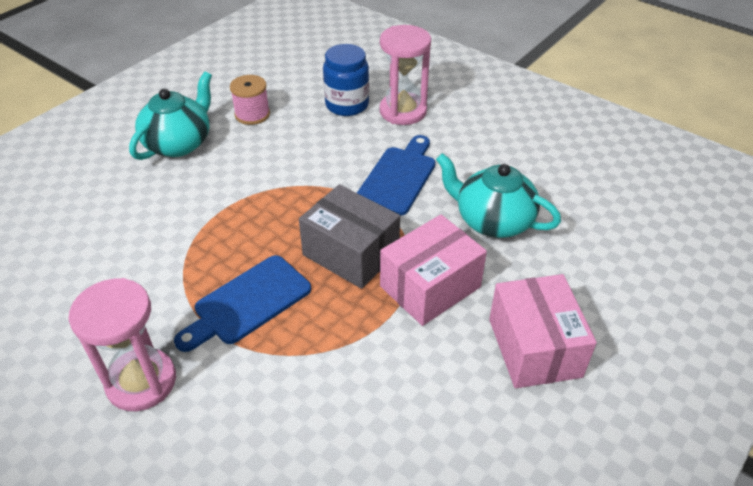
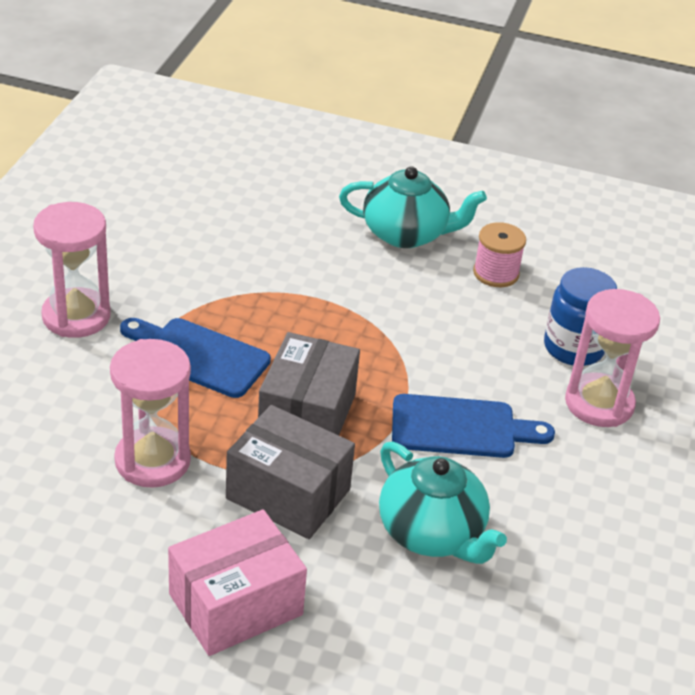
camera: 65 degrees right, 5 degrees down
(361, 365) = (152, 461): none -> pink hourglass
(430, 286) = (288, 494): pink box -> grey box
(492, 220) = (432, 533): turquoise teapot -> turquoise teapot turned 135 degrees clockwise

